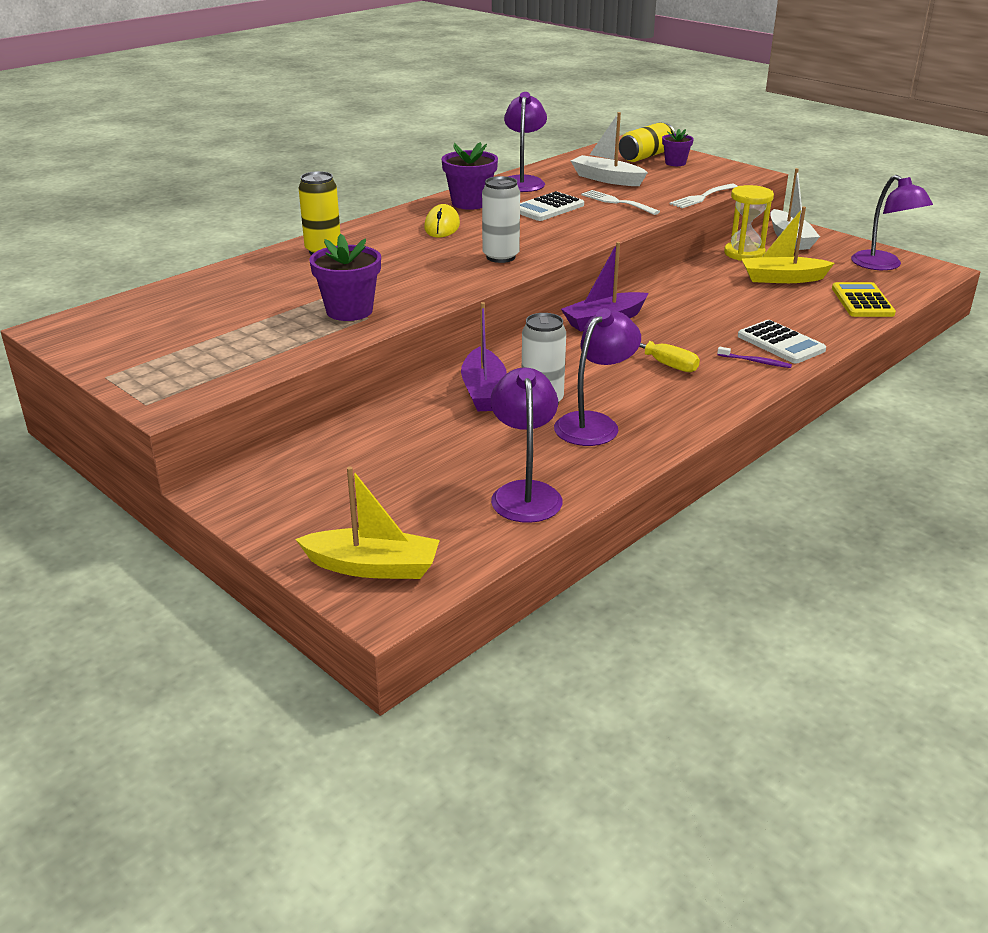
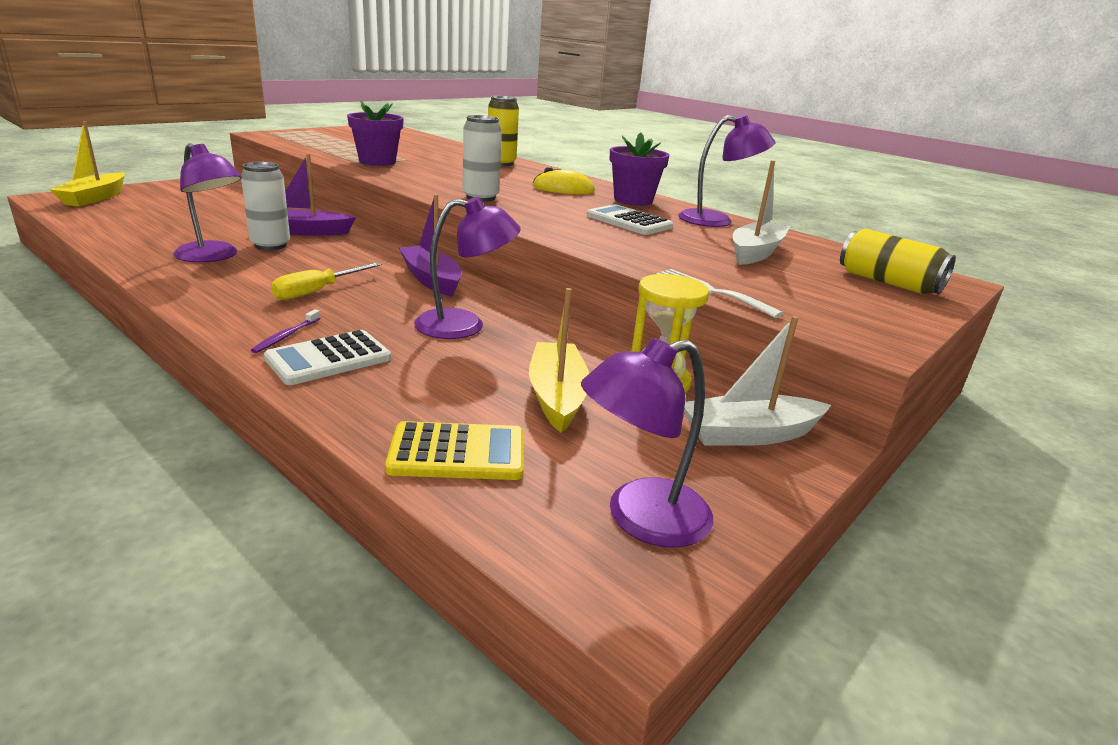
camera: 85 degrees right, 5 degrees down
(525, 493) = (130, 230): purple lamp -> purple lamp (464, 325)
(616, 202) = (663, 248): white fork -> none
(675, 163) = (873, 295): purple flower pot -> none

